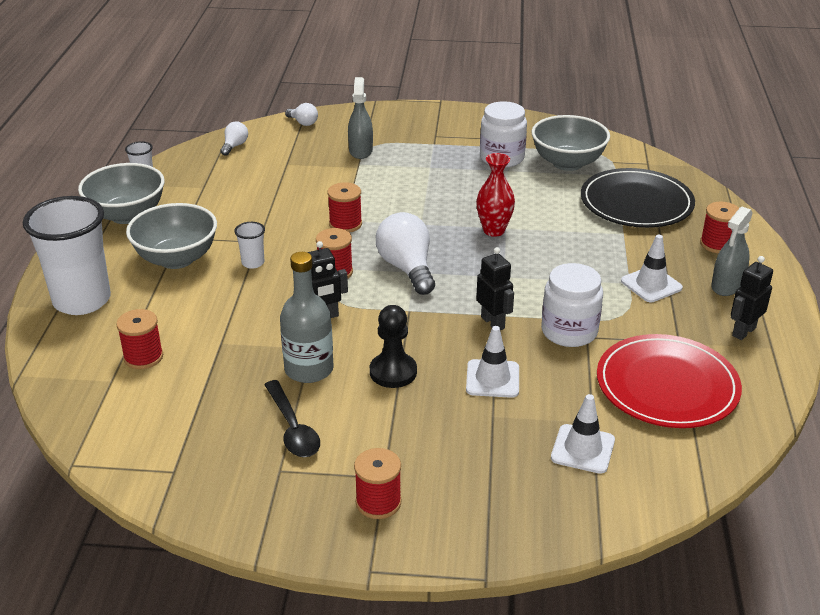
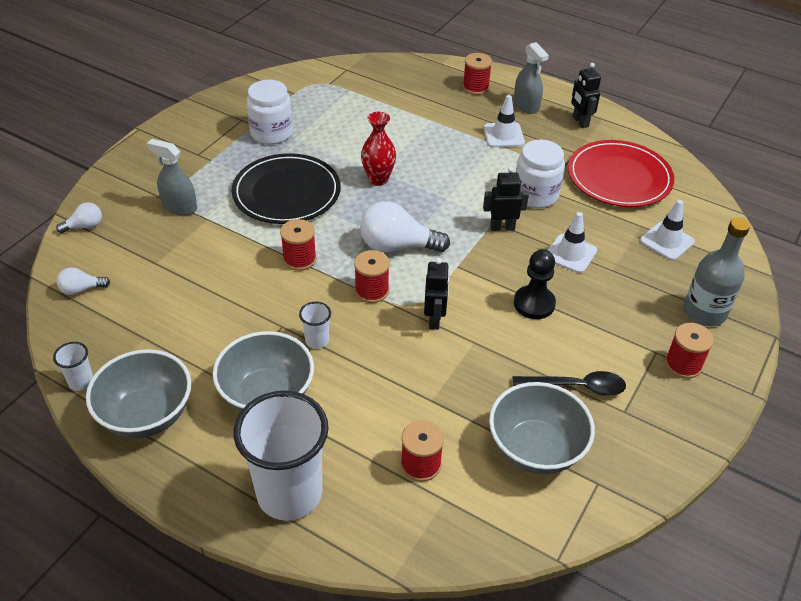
camera: 65 degrees left, 10 degrees up
(235, 146) = (81, 289): white light bulb -> white light bulb turned 60 degrees counterclockwise
(309, 369) = (503, 352): grey bottle -> grey bottle (704, 312)
(567, 163) = (311, 104): grey bowl -> grey bowl (535, 449)
(636, 203) = (396, 97): black plate -> black plate (286, 192)

